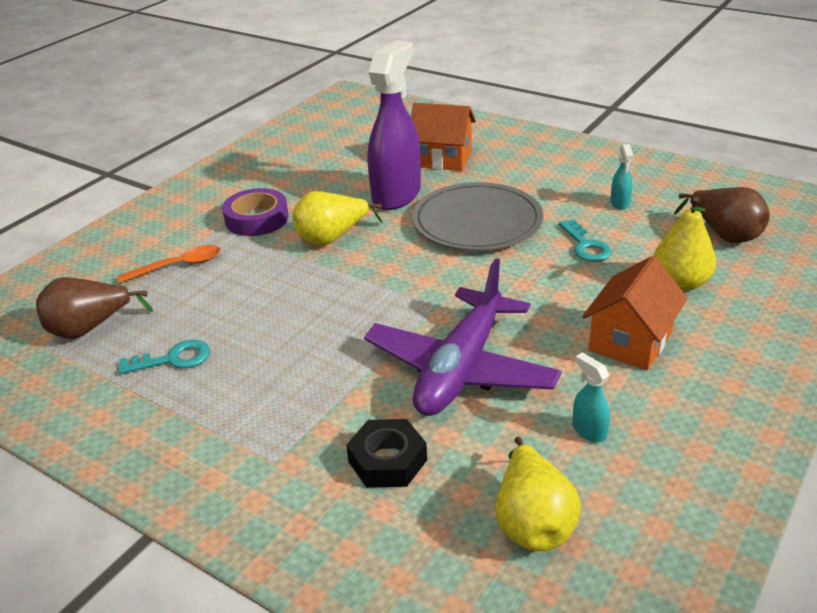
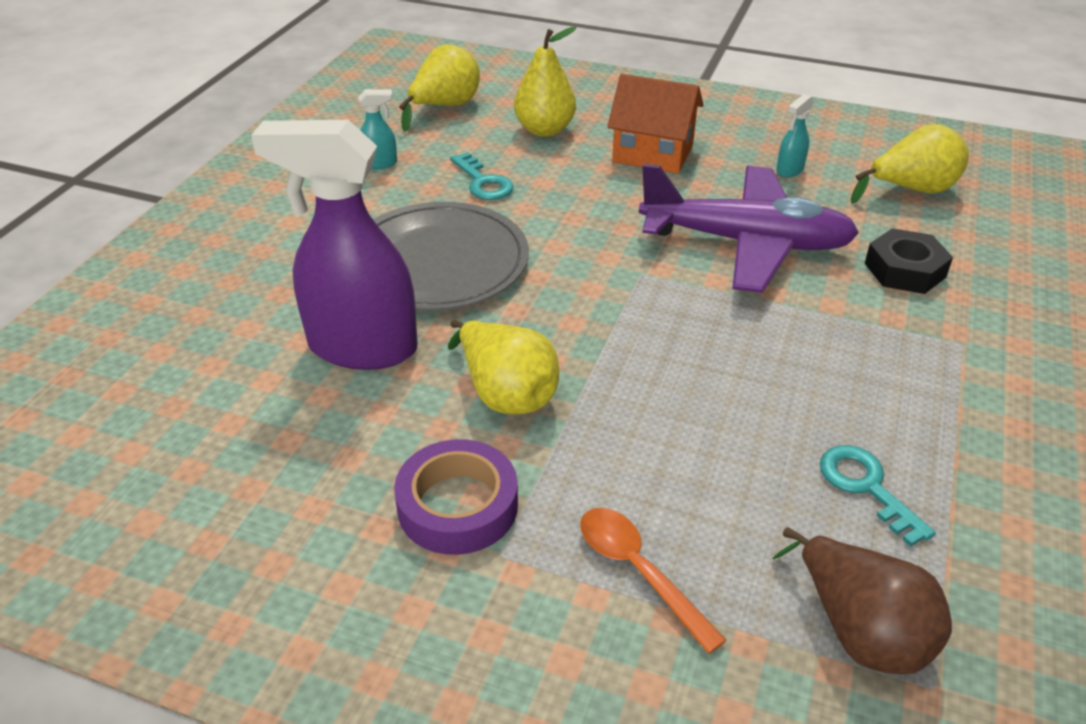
camera: 105 degrees left, 5 degrees up
(442, 159) = (235, 316): orange house -> none
(585, 246) = (483, 182): turquoise key -> turquoise key turned 90 degrees clockwise
(724, 234) = (444, 107): brown pear -> yellow pear

